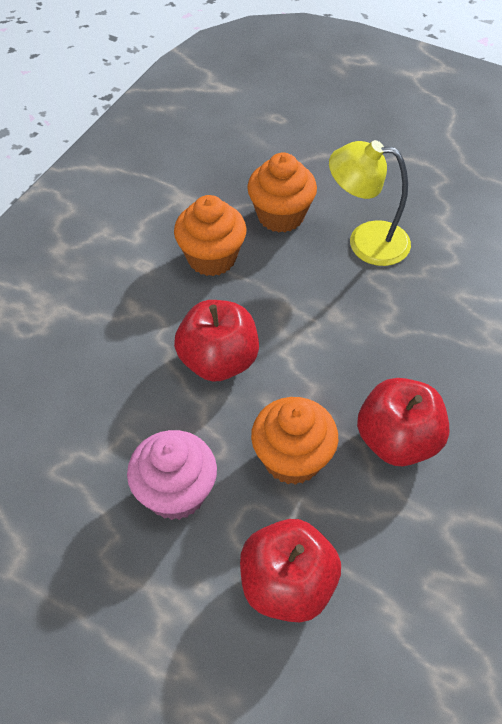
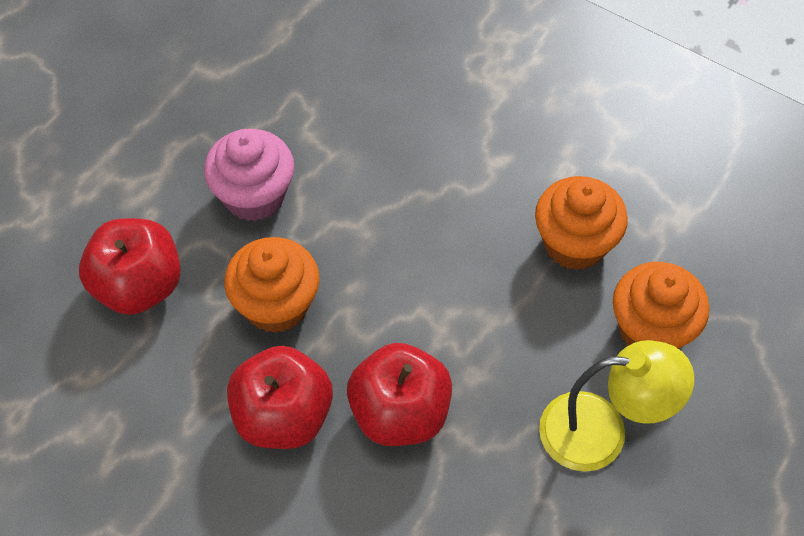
camera: 95 degrees right, 5 degrees up
(218, 361) = (414, 242): red apple -> red apple (400, 413)
(366, 241) = (601, 432): yellow lamp -> yellow lamp turned 75 degrees clockwise

